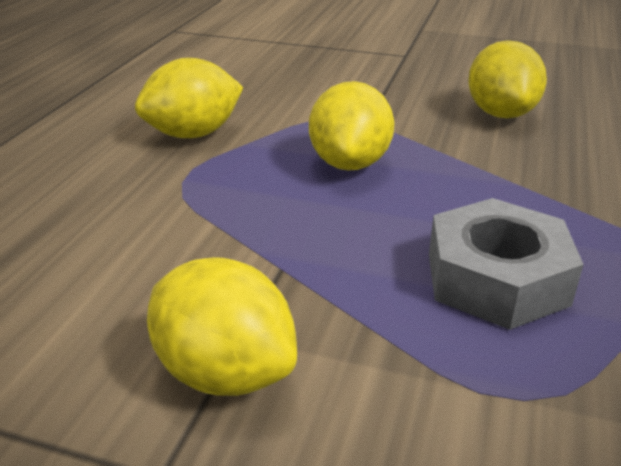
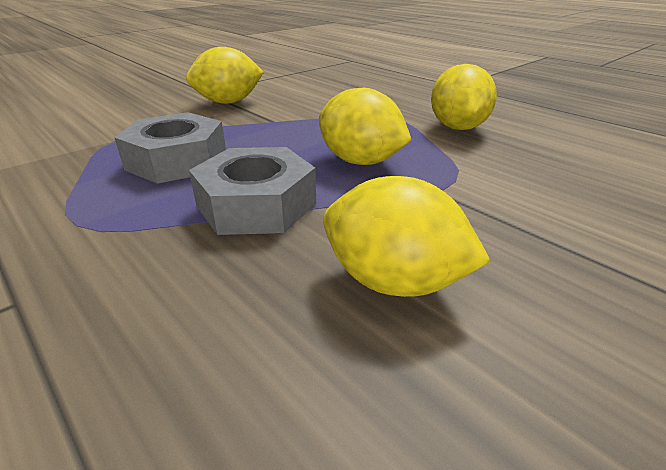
camera: 120 degrees right, 0 degrees up
(499, 184) = (256, 205): none -> grey nut

